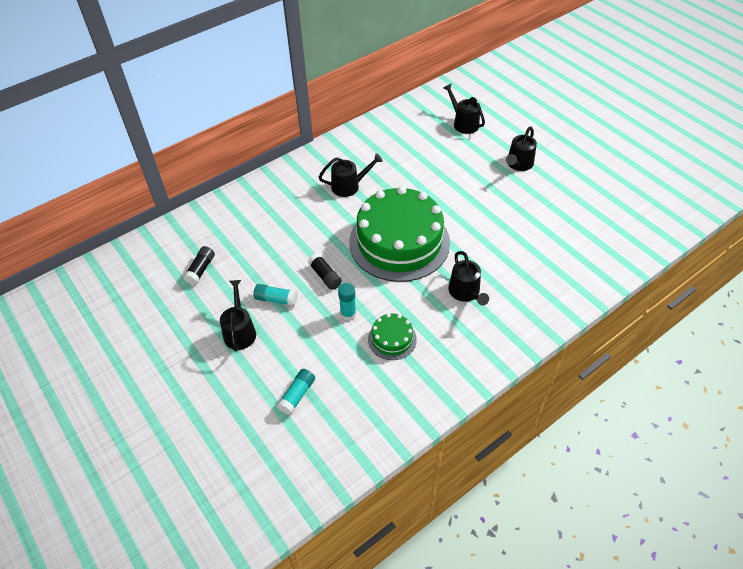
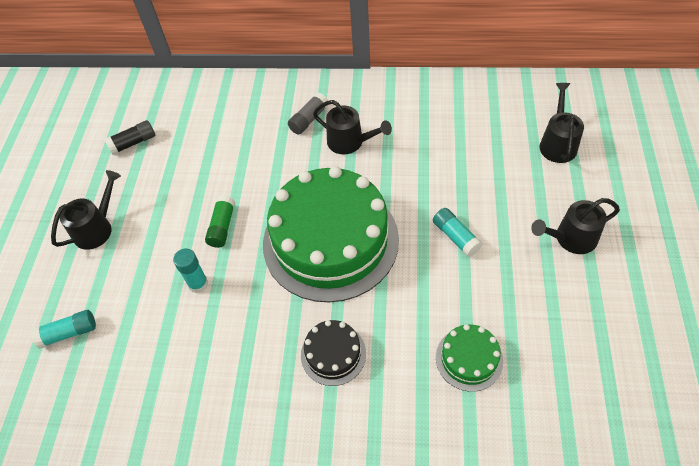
camera: 45 degrees right, 5 degrees up
(276, 299) = (157, 218): turquoise glue stick -> turquoise glue stick (455, 237)
(308, 188) = (309, 119): none -> grey glue stick
(325, 276) = (222, 227): black glue stick -> green glue stick
(392, 339) = (206, 346): green cake -> green cake (469, 359)
(465, 293) = (333, 354): black watering can -> black cake

